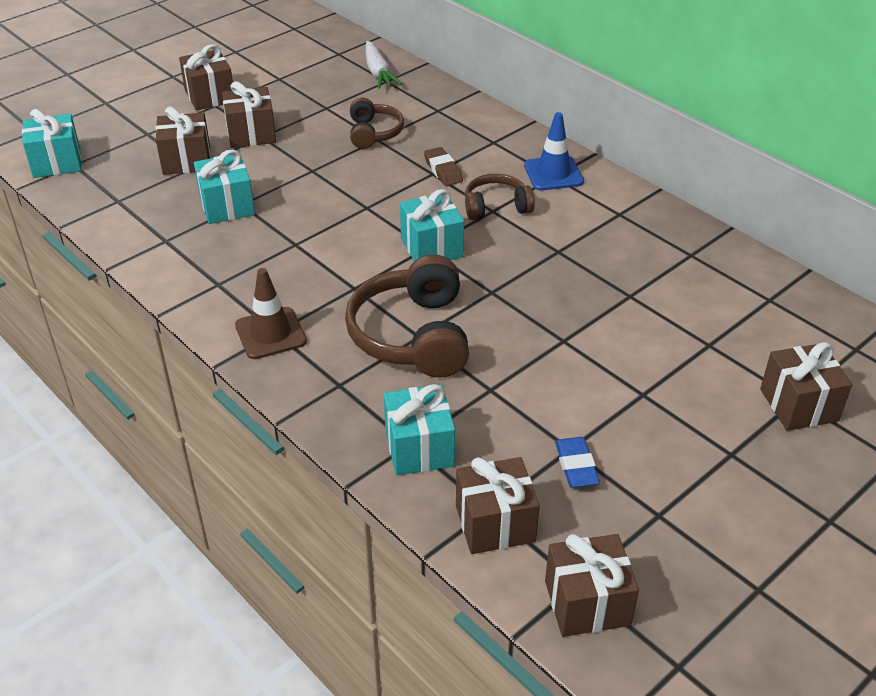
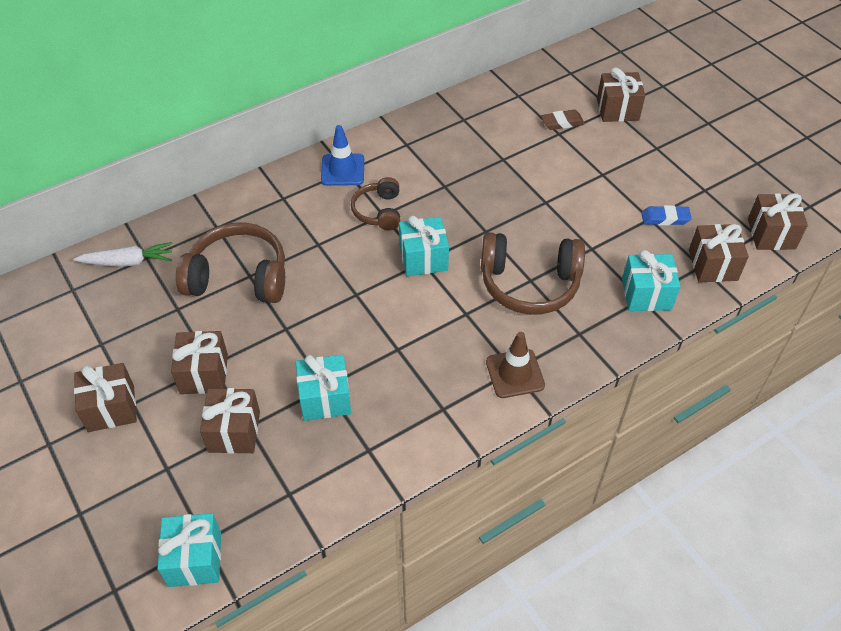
camera: 80 degrees left, 10 degrees up
(374, 133) = (238, 277): brown headphones -> brown headphones, size x1.74
(443, 170) = (316, 237): brown eraser -> brown eraser (562, 122)

